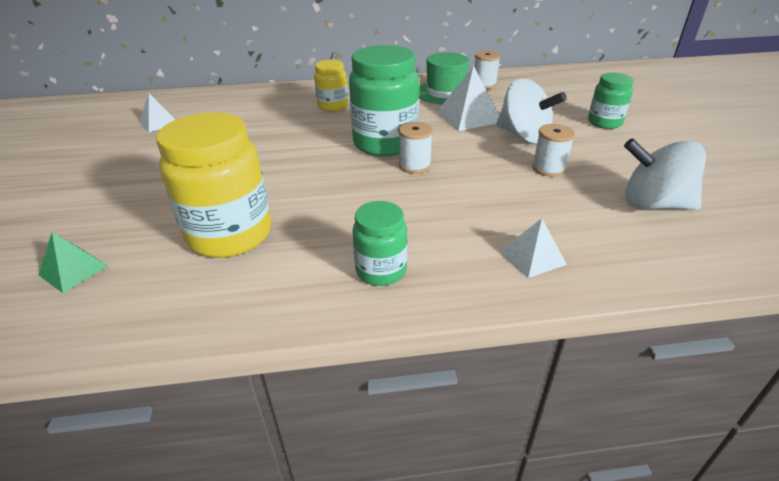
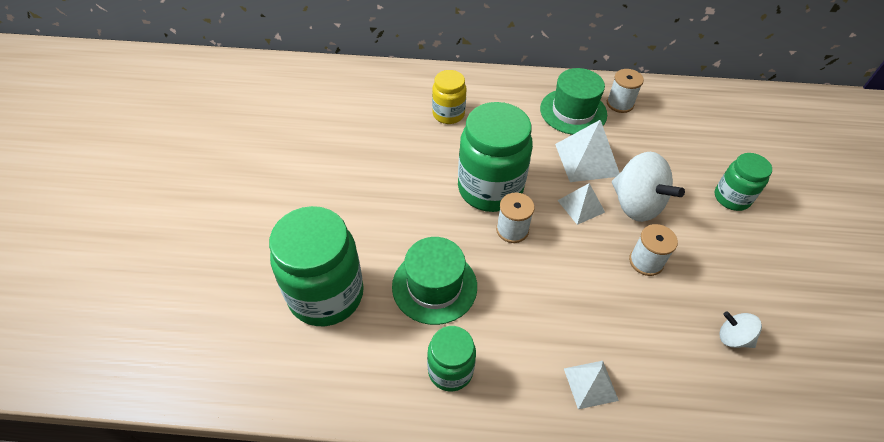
camera: 10 degrees right, 15 degrees up
(73, 270) = (194, 312): green pyramid -> none
(159, 122) = (273, 111): white pyramid -> white pyramid (581, 206)
(230, 235) = (326, 295): yellow jar -> green jar
(347, 212) = (434, 286): none -> green hat
(653, 204) = (733, 338): white spinning top -> white spinning top, size x0.52

